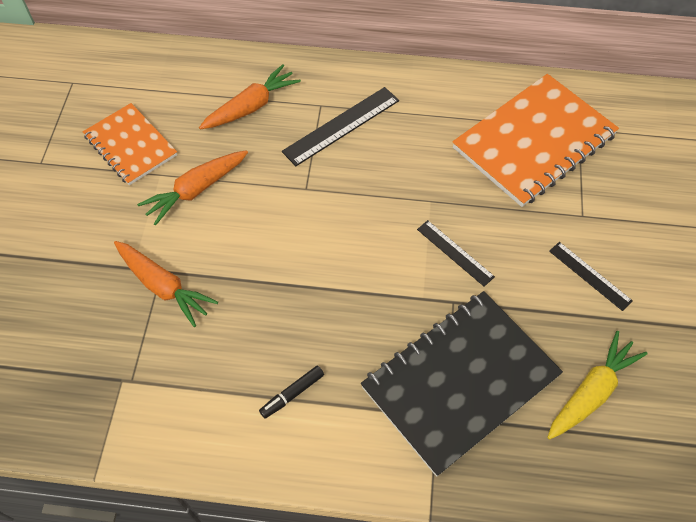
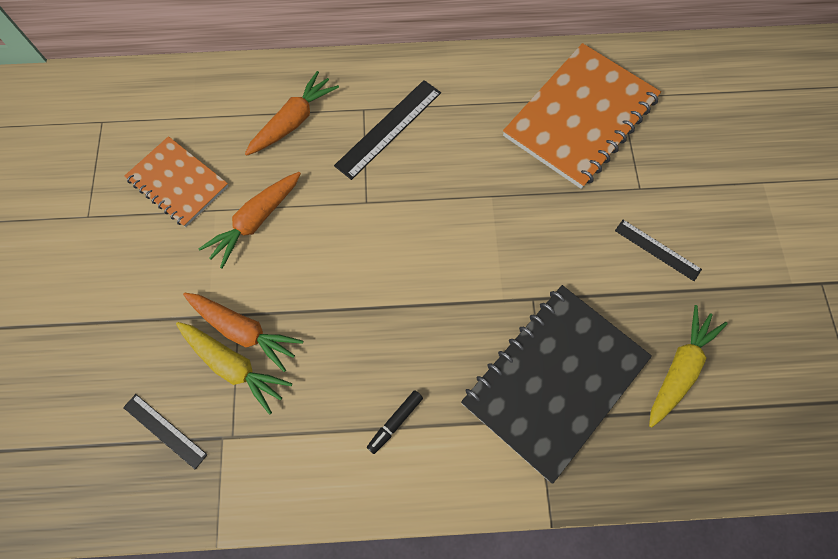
camera: 10 degrees left, 10 degrees up
(147, 317) = (234, 366): none -> yellow carrot
(455, 252) = (525, 247): black ruler -> black ruler (165, 430)

